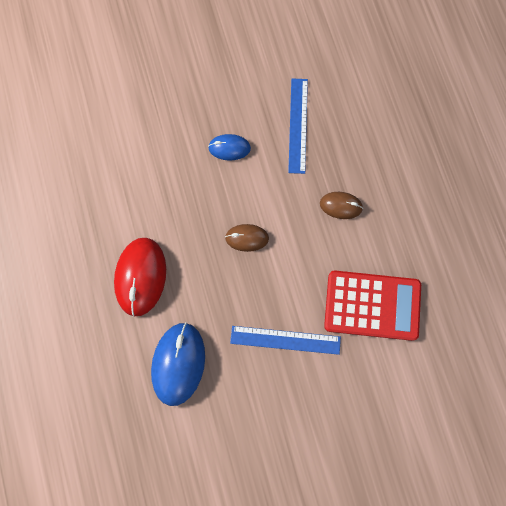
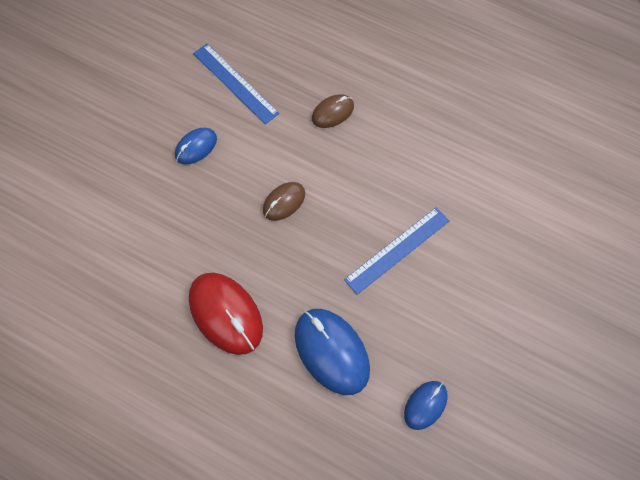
camera: 45 degrees left, 10 degrees down
(200, 454) = (425, 405): none -> blue mouse
(372, 305) = (434, 163): red calculator -> none

